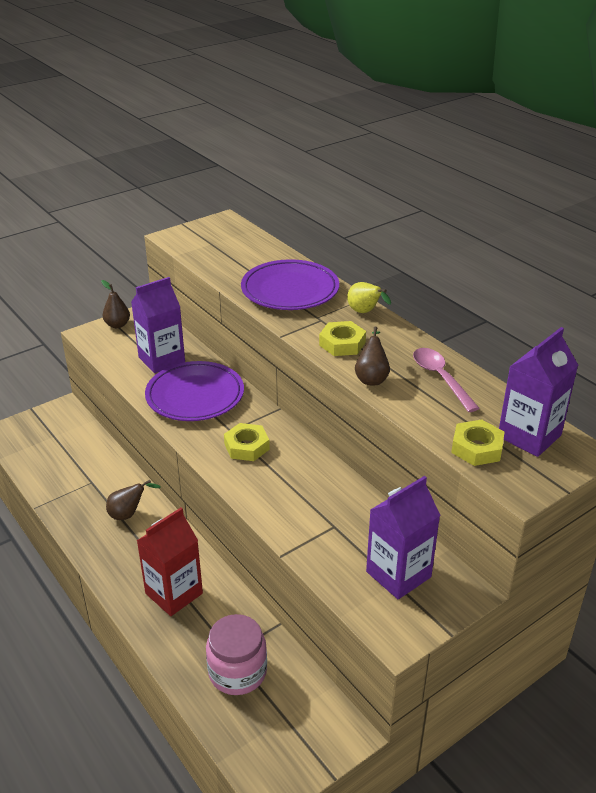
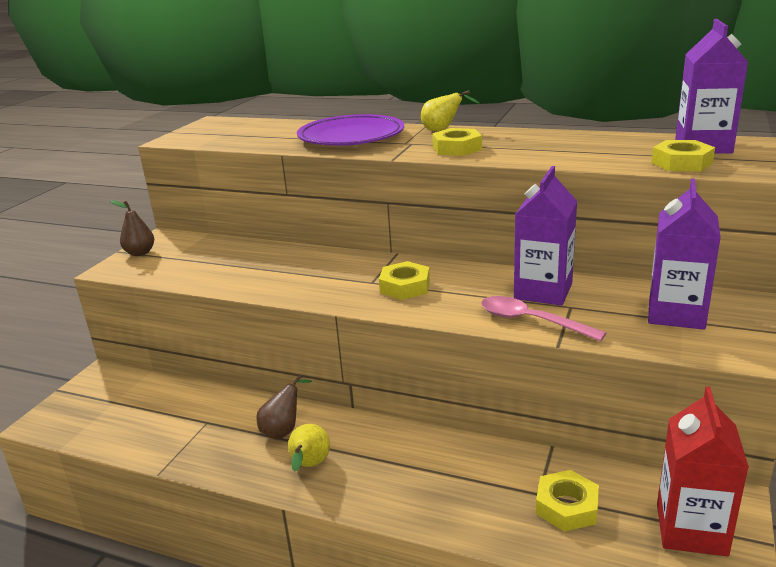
camera: 30 degrees left, 10 degrees down
(119, 550) = (309, 466): none -> yellow pear
(161, 359) = (226, 260): purple carton -> purple carton (543, 291)
(174, 593) = (417, 474): red carton -> red carton (691, 529)
(195, 396) = (299, 272): purple plate -> none
(237, 672) = (566, 506): pink jar -> yellow nut
(371, 378) = (520, 156): brown pear -> none
(440, 378) = (575, 142): pink spoon -> pink spoon (531, 321)

